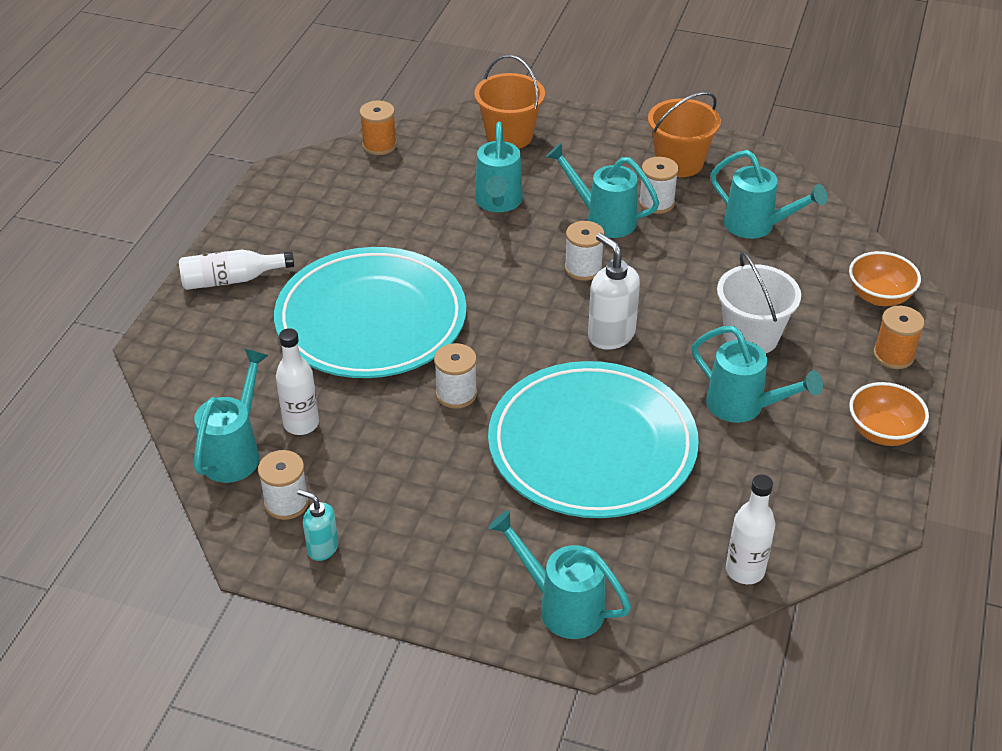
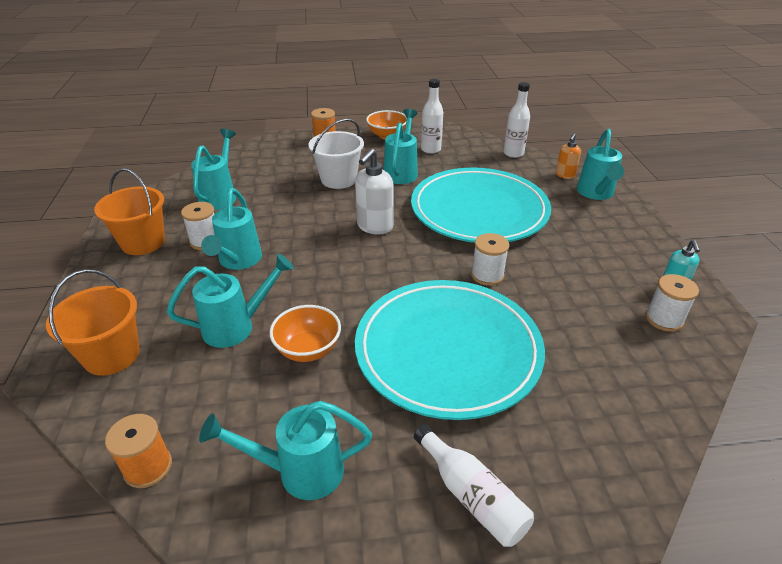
camera: 115 degrees left, 5 degrees down
(236, 452) = (659, 370): turquoise watering can -> turquoise watering can (299, 471)
(301, 424) = (593, 344): white bottle -> white bottle (431, 149)
(583, 268) = (308, 255): white spool -> none
(637, 600) = (565, 175): none -> orange soap dispenser
(879, 296) = (275, 149): orange bowl -> orange bowl (308, 349)

